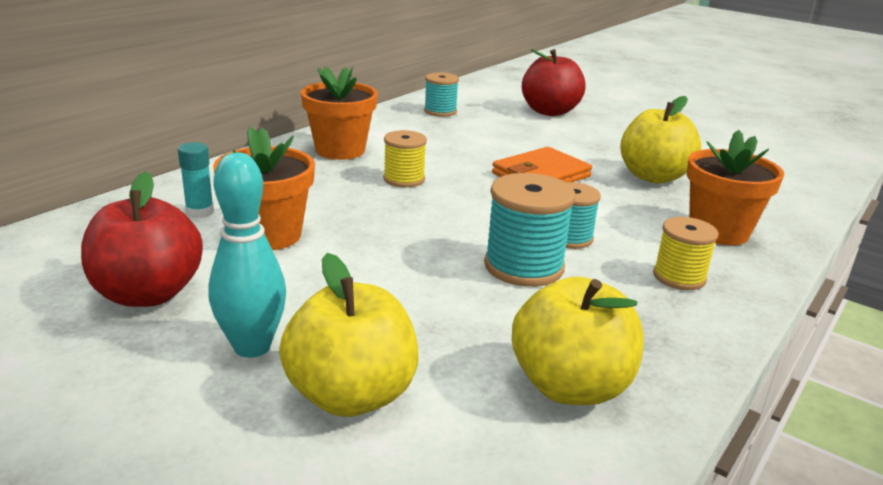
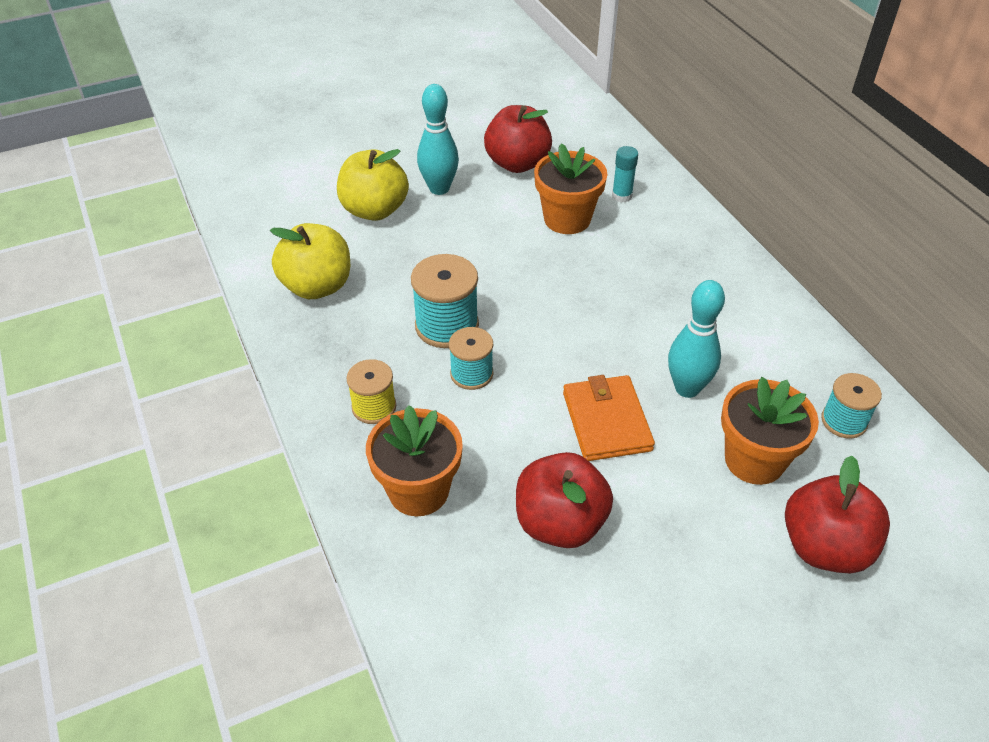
camera: 120 degrees right, 20 degrees up
(340, 150) = (727, 296): orange flower pot -> orange flower pot (754, 460)
(404, 179) = (638, 317): yellow spool -> none
(468, 154) = (687, 388): none -> turquoise bowling pin
(653, 177) = (560, 523): yellow apple -> red apple

